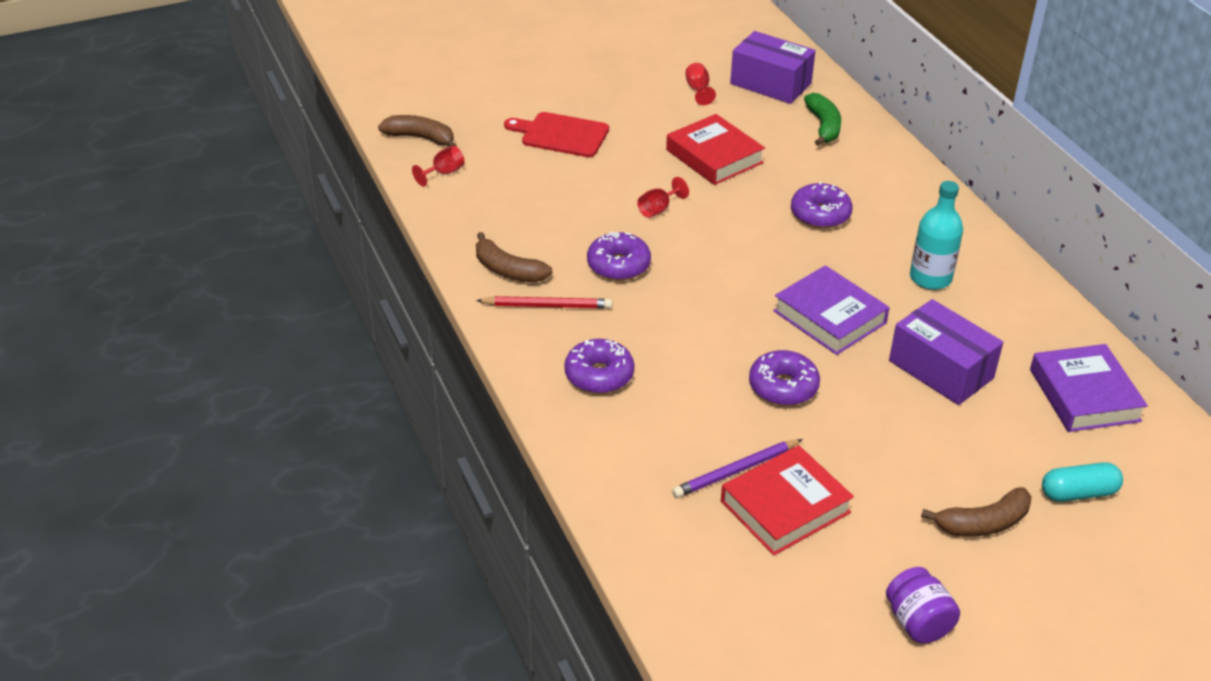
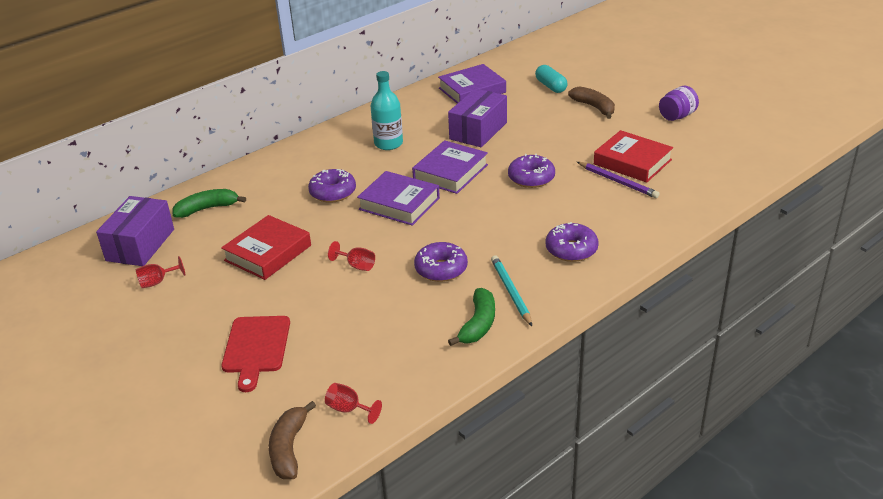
camera: 105 degrees left, 5 degrees down
(508, 270) = (478, 324): brown banana -> green banana
(547, 306) = (511, 292): red pencil -> turquoise pencil
(771, 260) = (399, 204): none -> purple book

